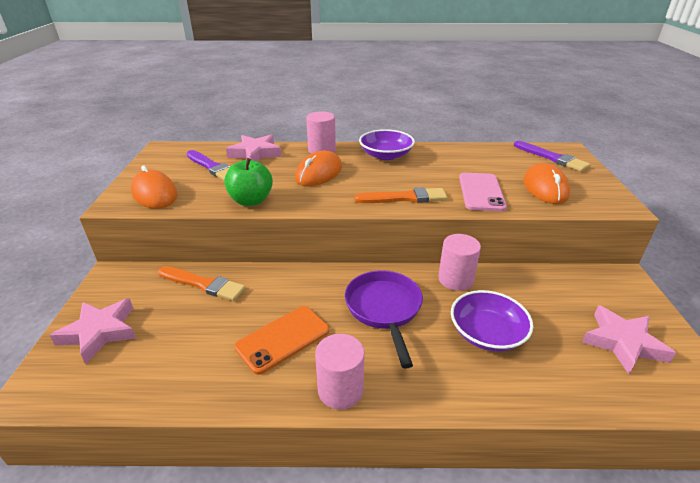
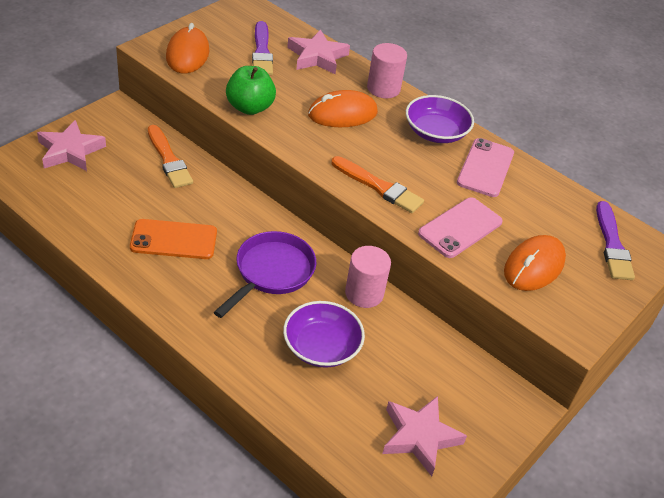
camera: 35 degrees right, 10 degrees up
(340, 390) = (168, 299): pink cylinder -> none
(439, 158) = (485, 168): none -> pink phone

